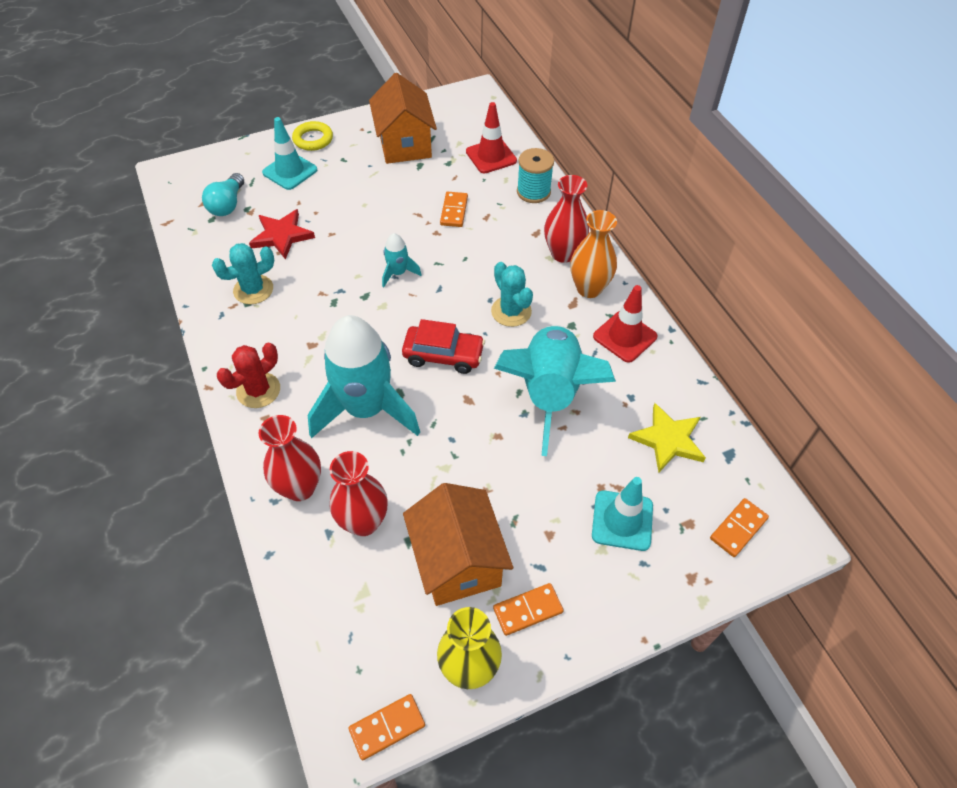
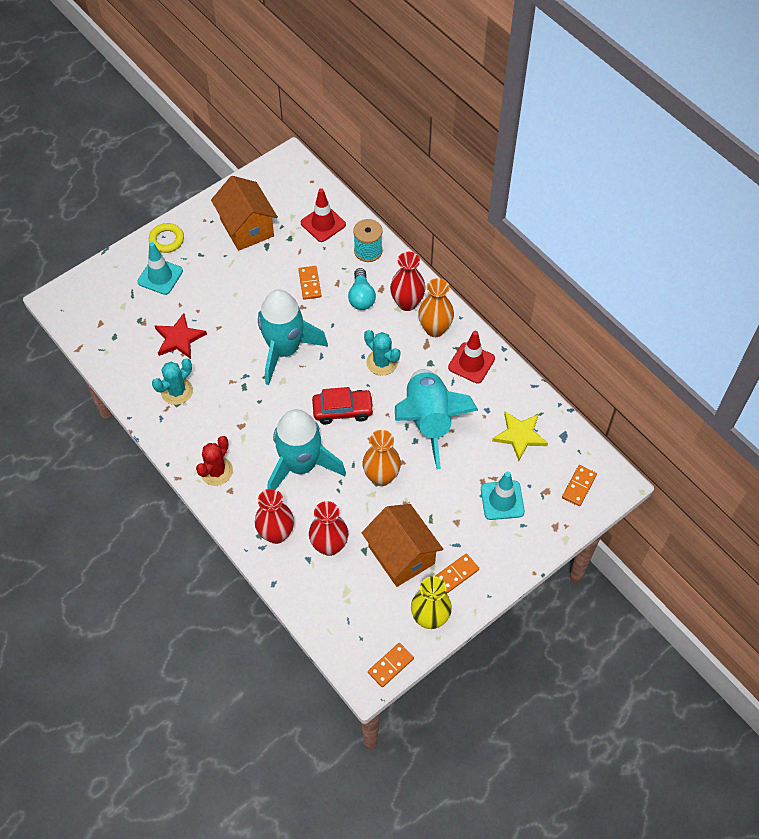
camera: 15 degrees left, 5 degrees up
(228, 204) = (122, 320): turquoise light bulb -> turquoise light bulb (361, 297)
(398, 273) = (285, 350): turquoise rocket -> turquoise rocket, size x2.31
(465, 448) = (381, 476): none -> orange vase

